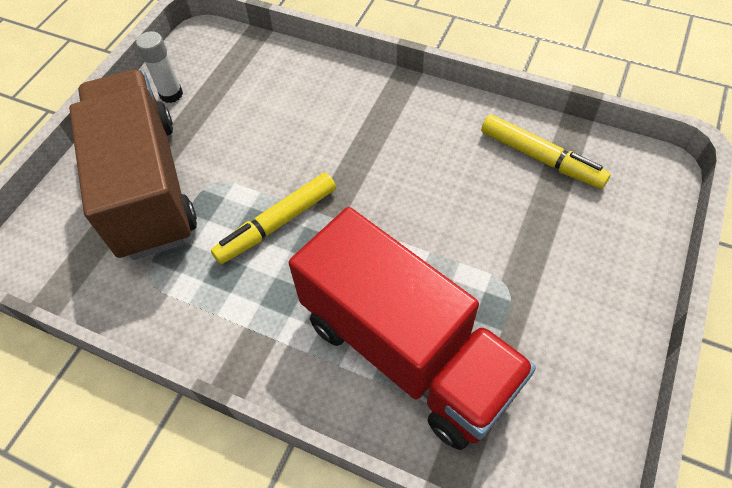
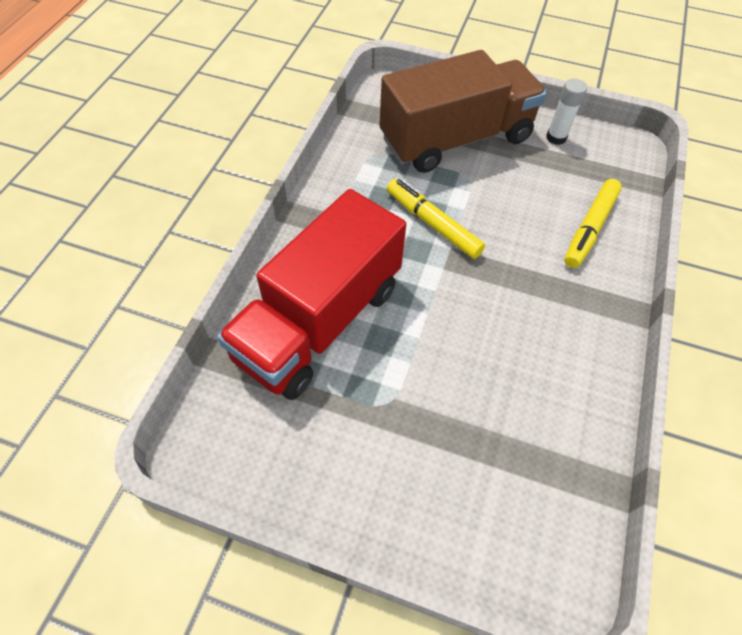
camera: 80 degrees right, 0 degrees up
(541, 158) = (554, 445): yellow marker -> yellow marker (590, 228)

